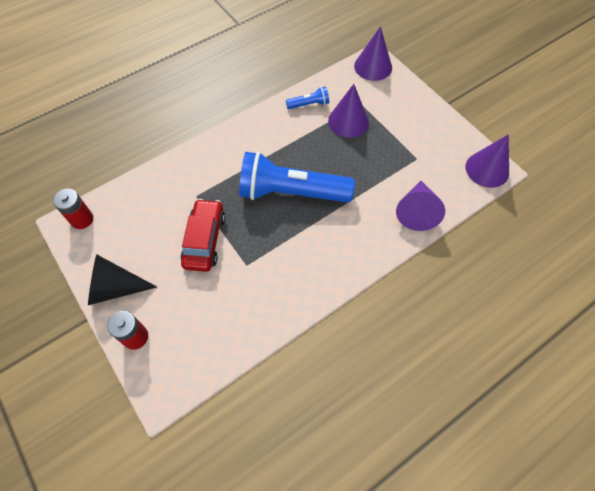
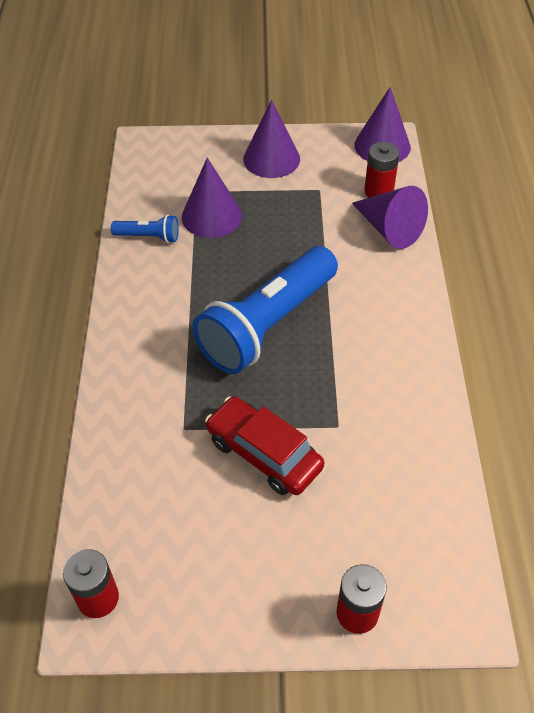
camera: 55 degrees left, 10 degrees down
(115, 288) = (258, 604): black cone -> none
(309, 104) = (149, 237): blue flashlight -> blue flashlight turned 75 degrees clockwise
(373, 66) = (152, 151): purple cone -> purple cone (271, 159)
(444, 189) = (378, 191): none -> red battery

